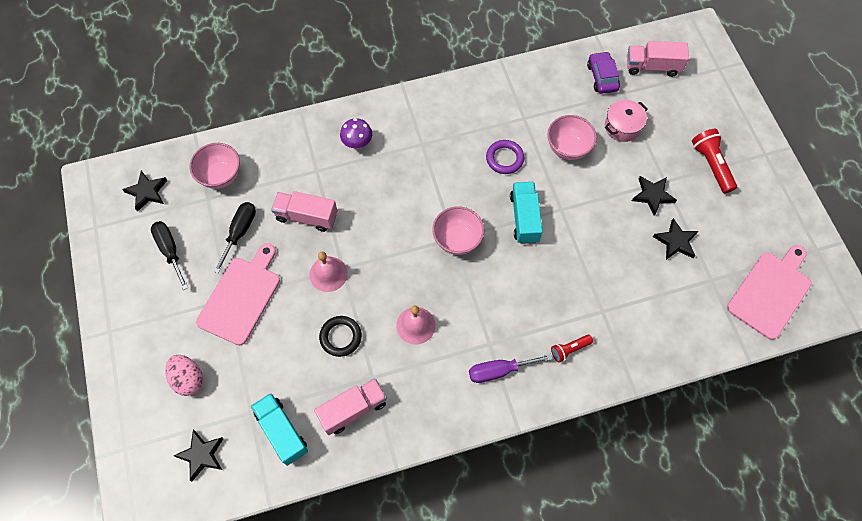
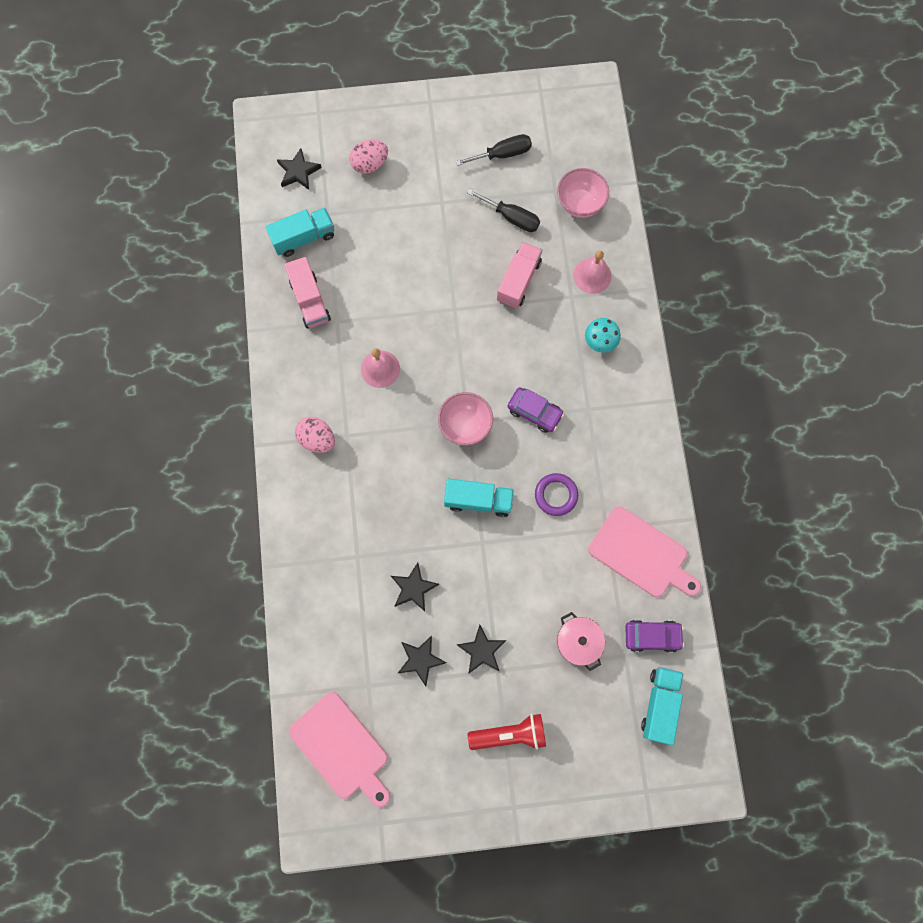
camera: 100 degrees right, 10 degrees up
(147, 192) = (572, 136): black star -> black star (413, 588)
(241, 297) = (442, 213): pink cutting board -> pink cutting board (641, 554)
(328, 274) = (451, 294): pink bell -> pink bell (592, 275)
(340, 337) = (382, 298): black ring -> none
(357, 143) = (599, 342): purple mushroom -> turquoise mushroom
(433, 185) = (534, 412): none -> purple car
(499, 371) = (317, 439): purple screwdriver -> pink egg
(568, 148) = (558, 569): pink bowl -> none
(569, 349) = (324, 512): red flashlight -> none
(652, 67) = (659, 704): pink truck -> turquoise truck

